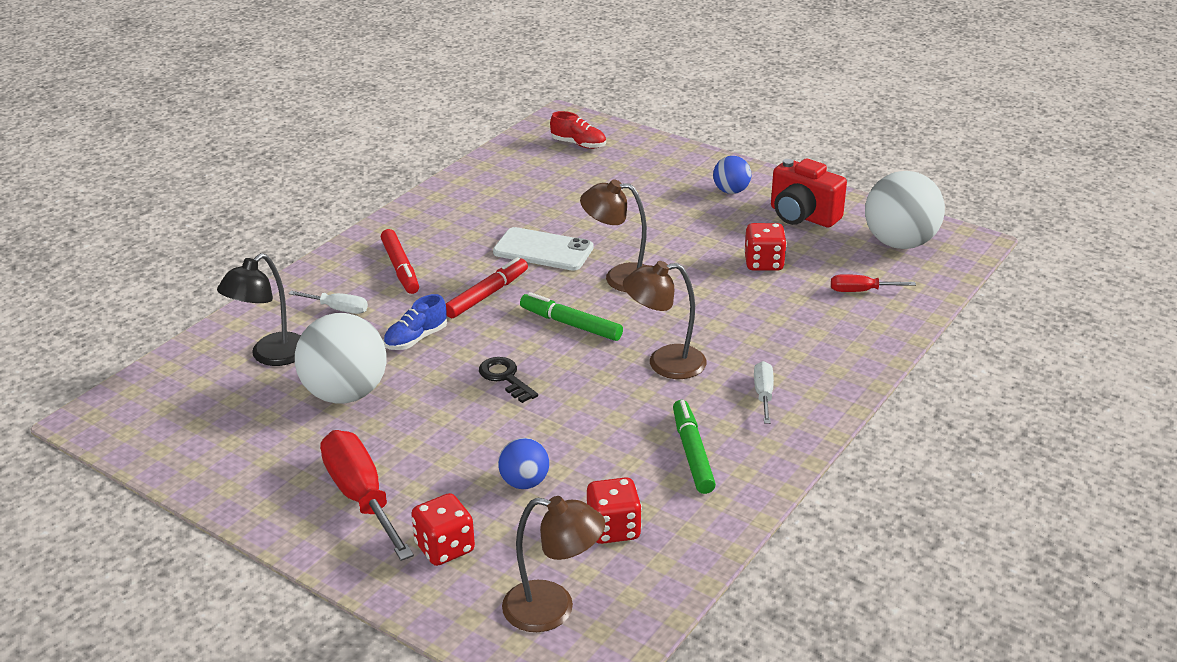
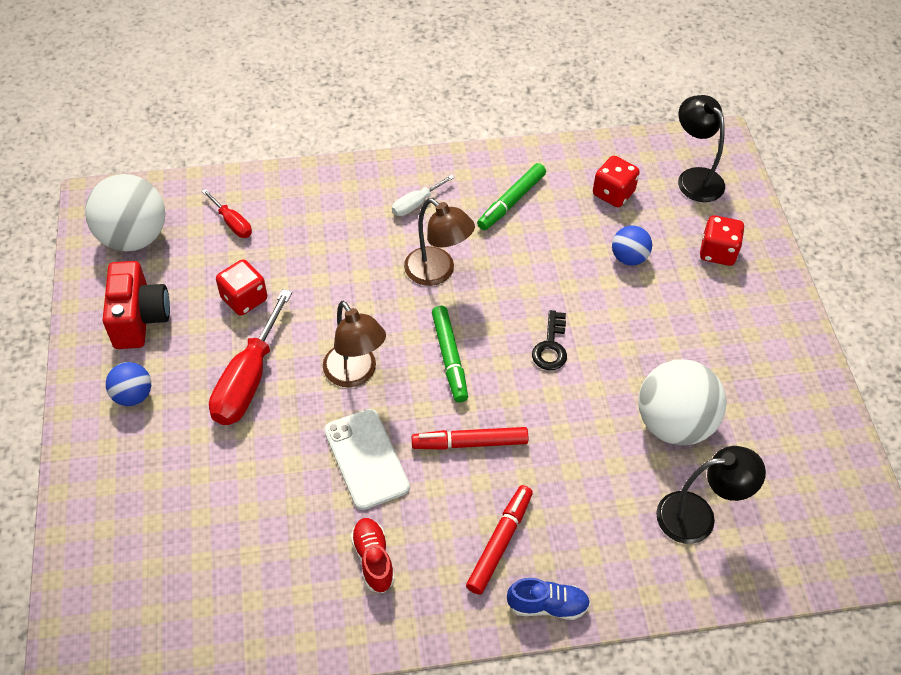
camera: 135 degrees left, 20 degrees up
(338, 309) = (599, 531): white screwdriver -> none
(361, 497) = (736, 324): red screwdriver -> red screwdriver (248, 380)
(416, 339) = (572, 439): blue shoe -> blue shoe (547, 605)
(553, 609) = (694, 178): brown lamp -> black lamp
(578, 144) = (132, 595): red shoe -> red shoe (373, 559)

